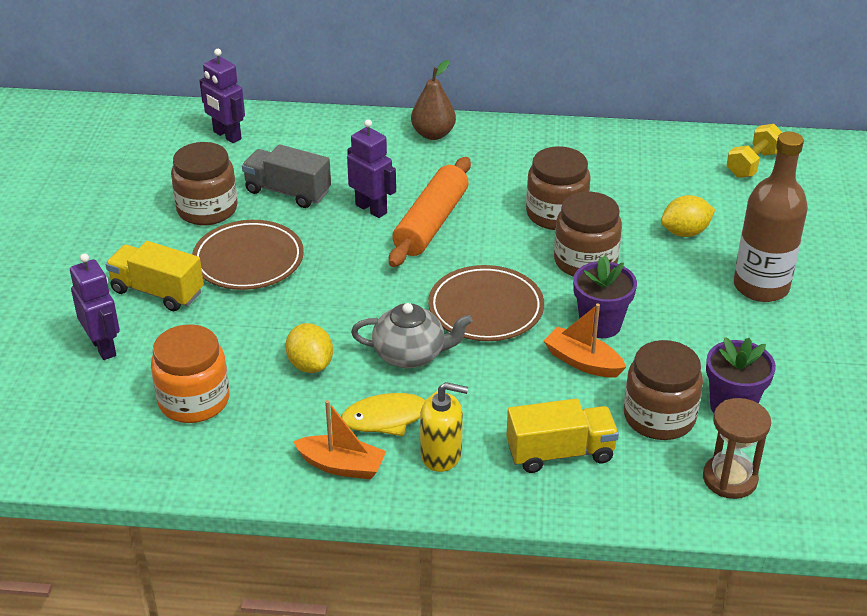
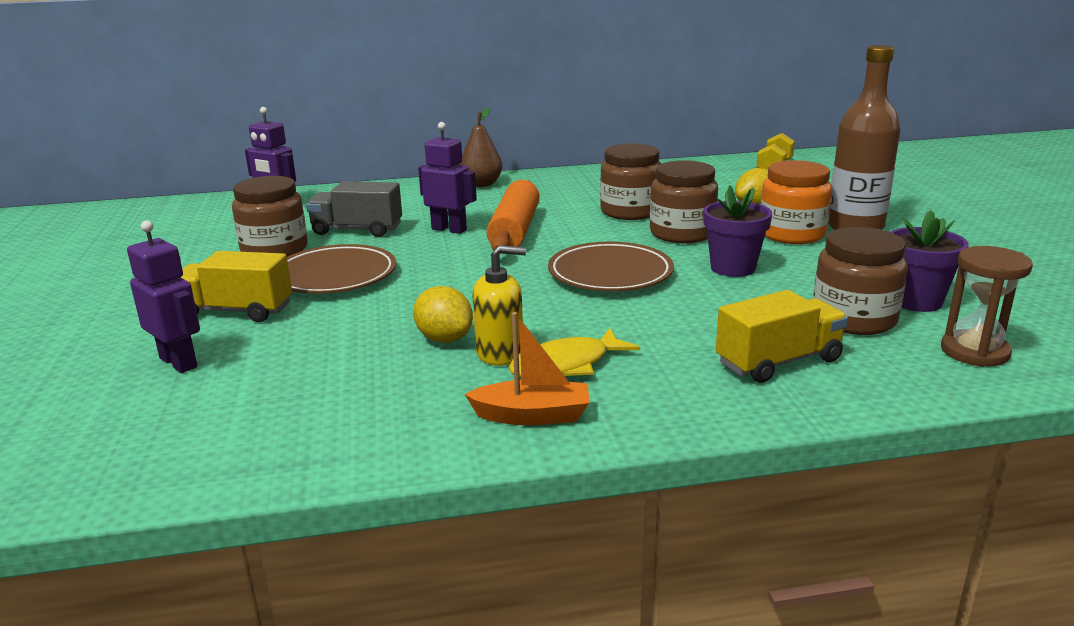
camera: 15 degrees left, 15 degrees down
(194, 400) = (313, 389): orange jar -> orange jar (791, 234)
(410, 355) = (554, 315): grey teapot -> none
(441, 454) = (647, 385): yellow soap dispenser -> yellow soap dispenser (500, 353)
(582, 362) = (739, 294): orange boat -> none

